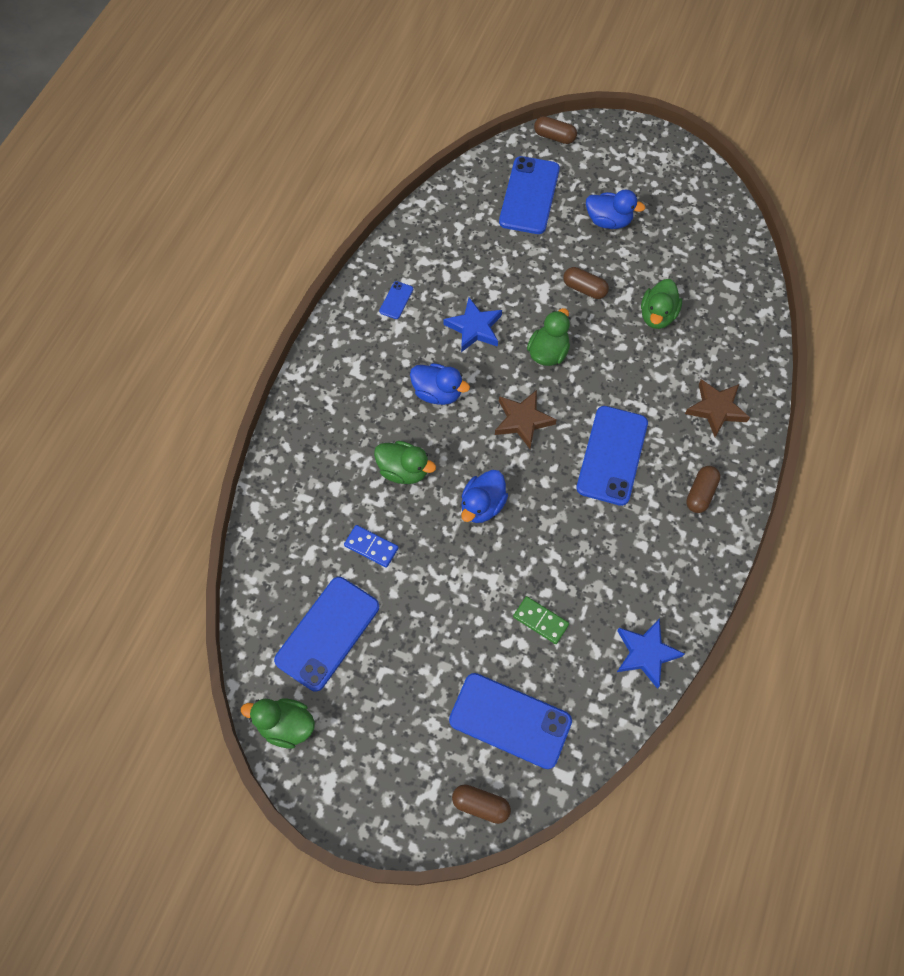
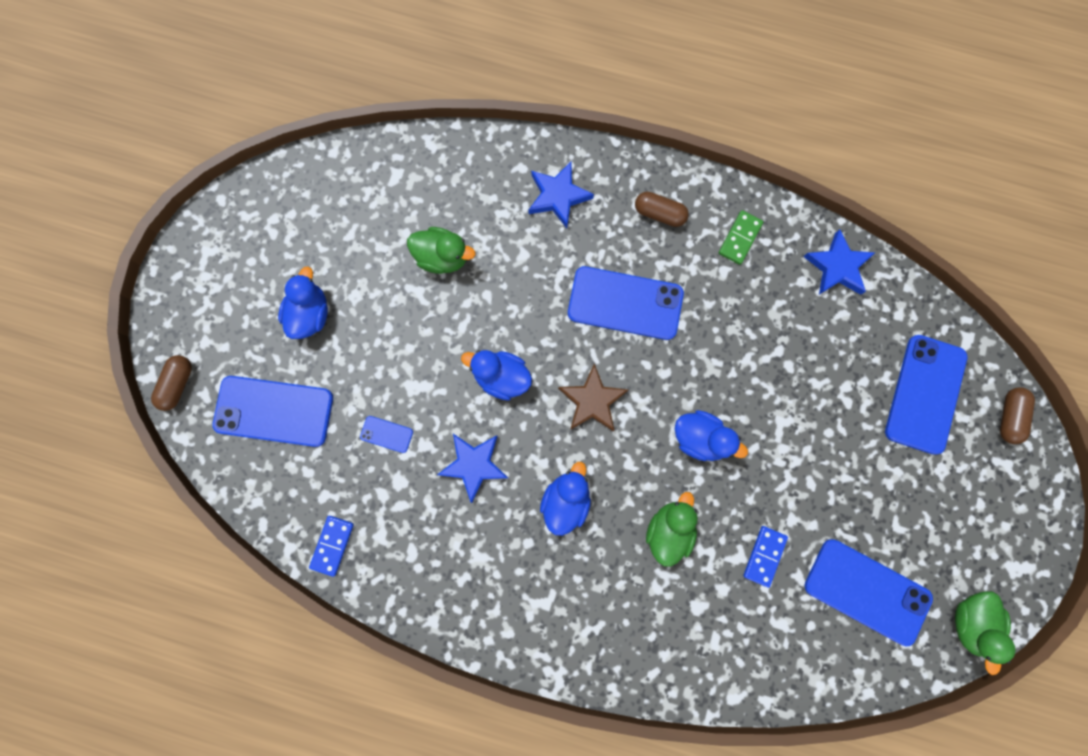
camera: 95 degrees left, 15 degrees up
(396, 300) = (441, 564): blue phone -> blue phone (386, 434)
(420, 229) = (332, 545): none -> blue domino
(540, 620) = (819, 370): green domino -> green domino (739, 238)
(548, 352) = (501, 377): green duck -> blue duck
(584, 289) = (410, 339): brown capsule -> none
(716, 409) = (558, 196): brown star -> blue star

